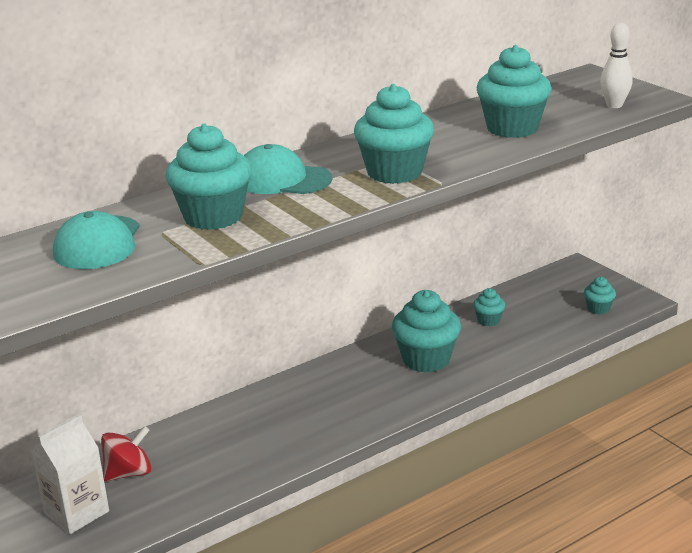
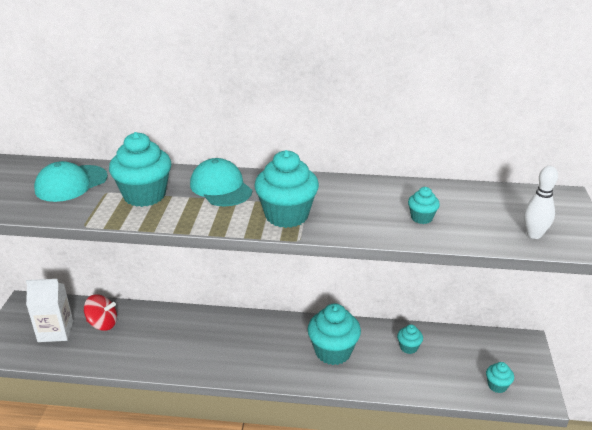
camera: 40 degrees right, 5 degrees up
(512, 128) = (421, 218): turquoise cupcake -> turquoise cupcake, size x0.49

